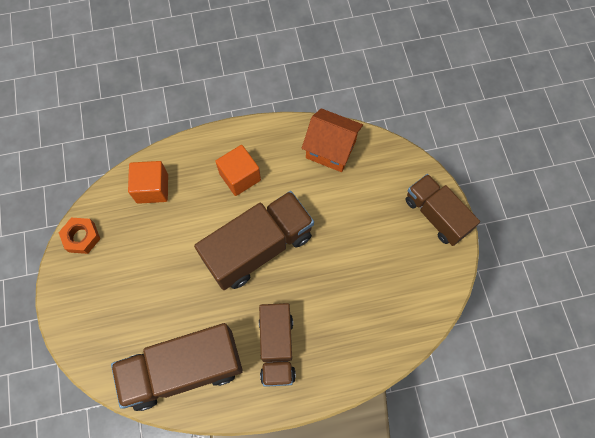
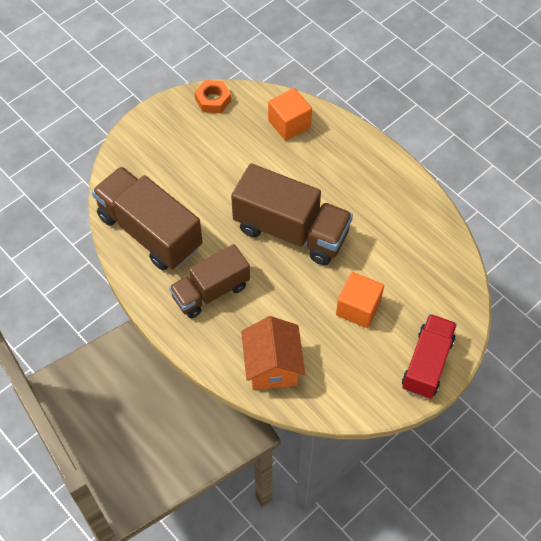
camera: 60 degrees right, 10 degrees down
(240, 177) = (347, 182): orange cube -> orange cube (358, 308)
(330, 149) = (428, 240): orange house -> orange house (272, 366)
(436, 215) = (427, 363): brown truck -> red truck

